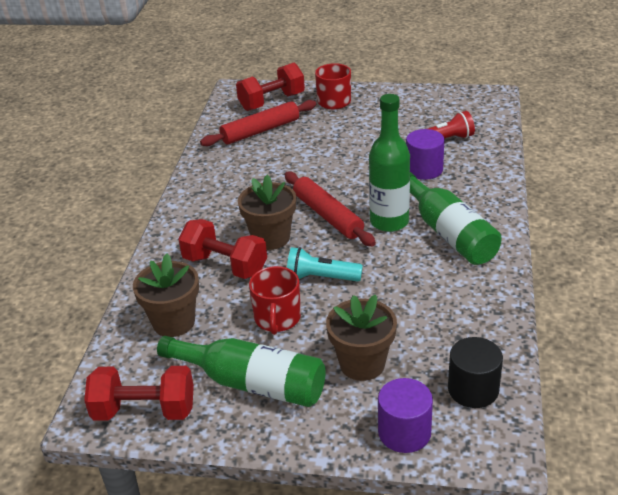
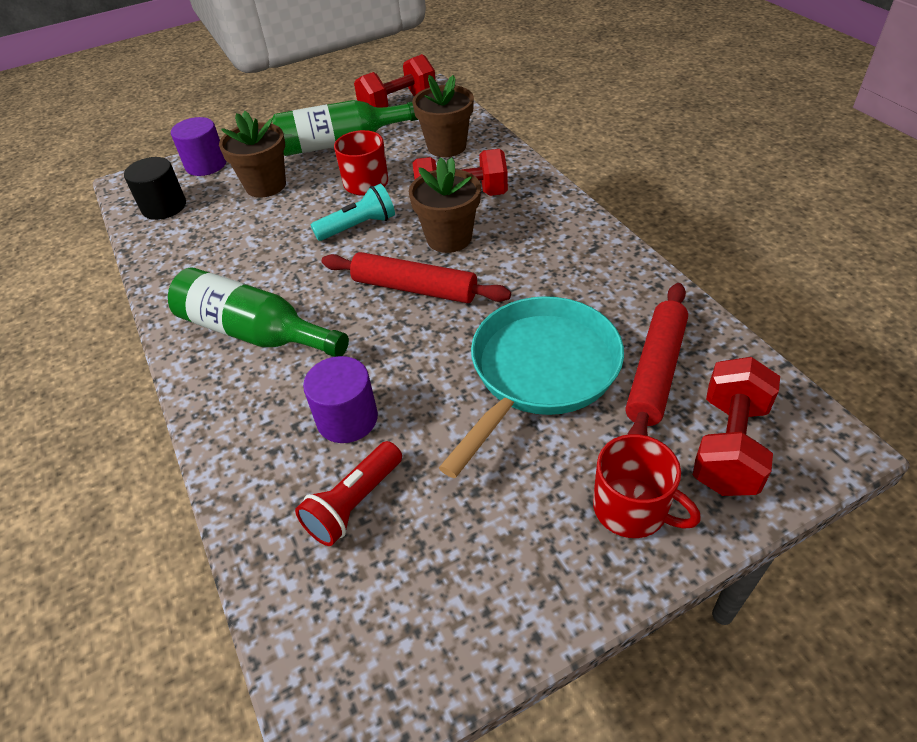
camera: 145 degrees right, 10 degrees up
(311, 150) = (540, 372): none -> turquoise pan
(389, 222) = (336, 314): green bottle -> none

